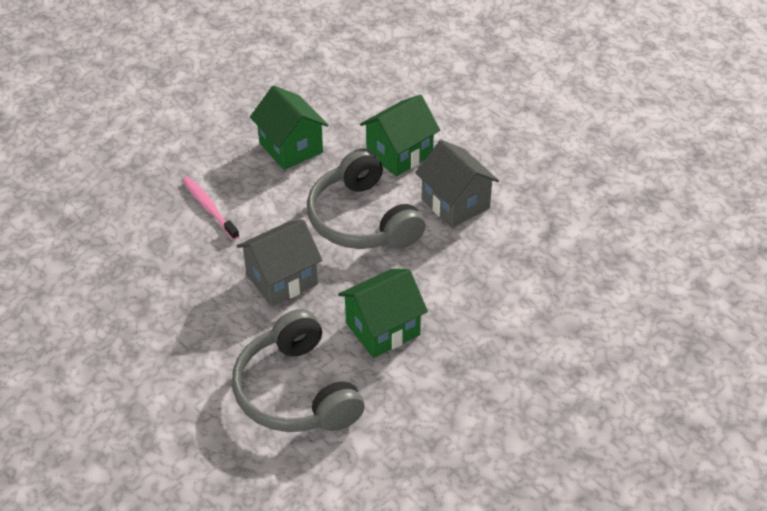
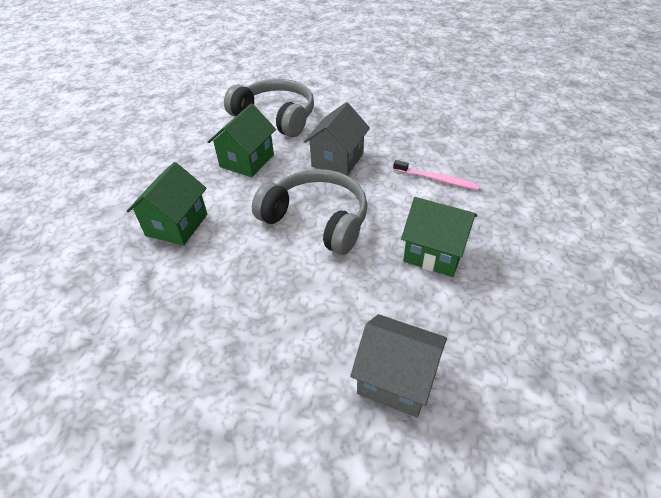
camera: 150 degrees right, 0 degrees up
(399, 154) = (333, 294): green house -> green house (176, 225)
(455, 203) = (247, 268): grey house -> grey house (396, 379)

